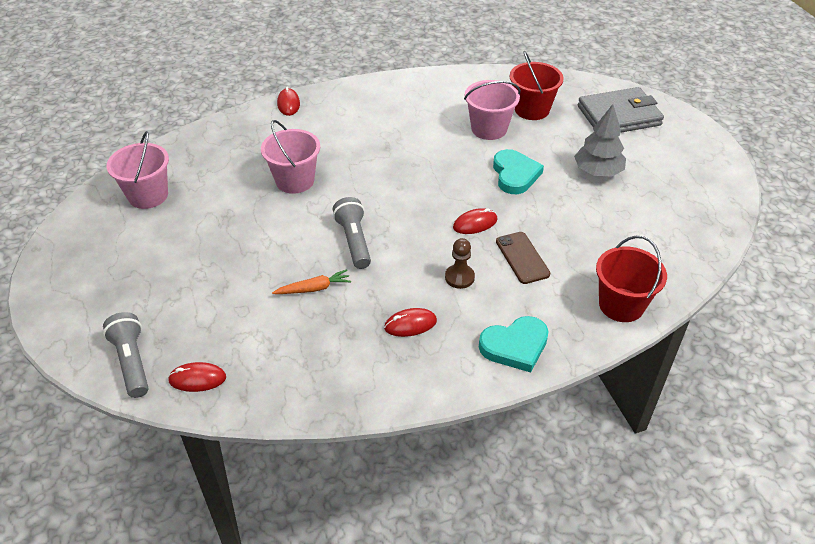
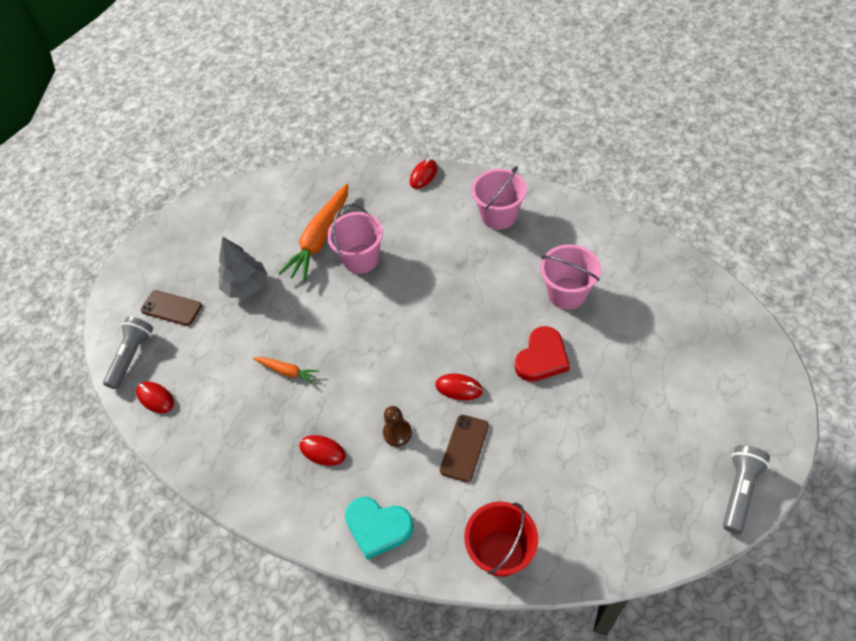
camera: 45 degrees right, 10 degrees up
(135, 303) = (171, 308): none -> brown phone
(148, 195) = (253, 214): pink bucket -> pink bucket (499, 216)
(239, 184) = (320, 239): none -> orange carrot
(354, 241) = (352, 345): grey flashlight -> grey flashlight (739, 491)
(515, 174) = (542, 358): turquoise heart -> red heart
(532, 109) = (629, 293): red bucket -> none
(597, 172) = (622, 401): grey tree -> grey tree (246, 286)
(619, 116) = (712, 348): grey wallet -> none

